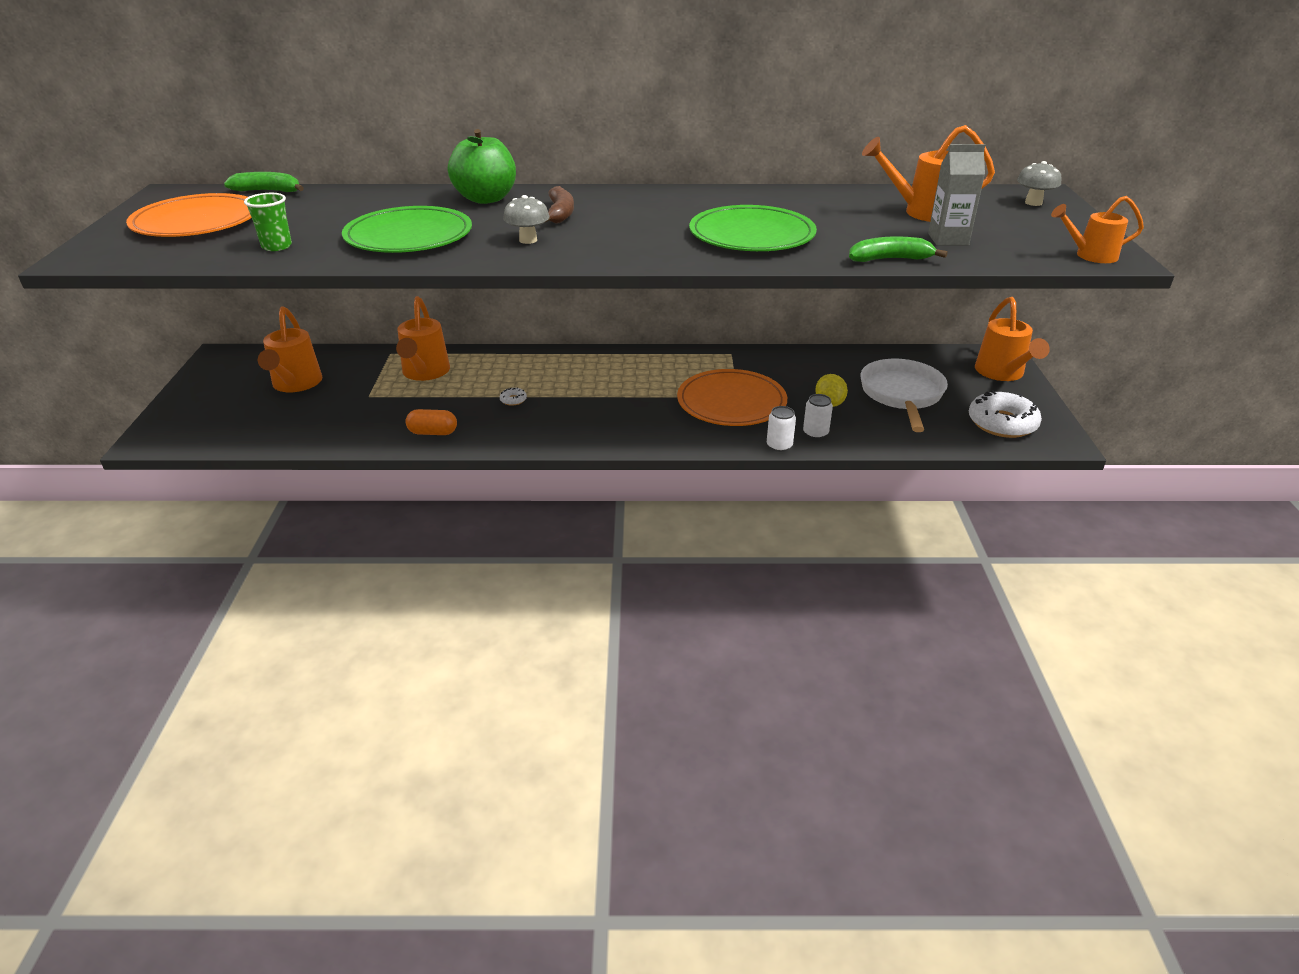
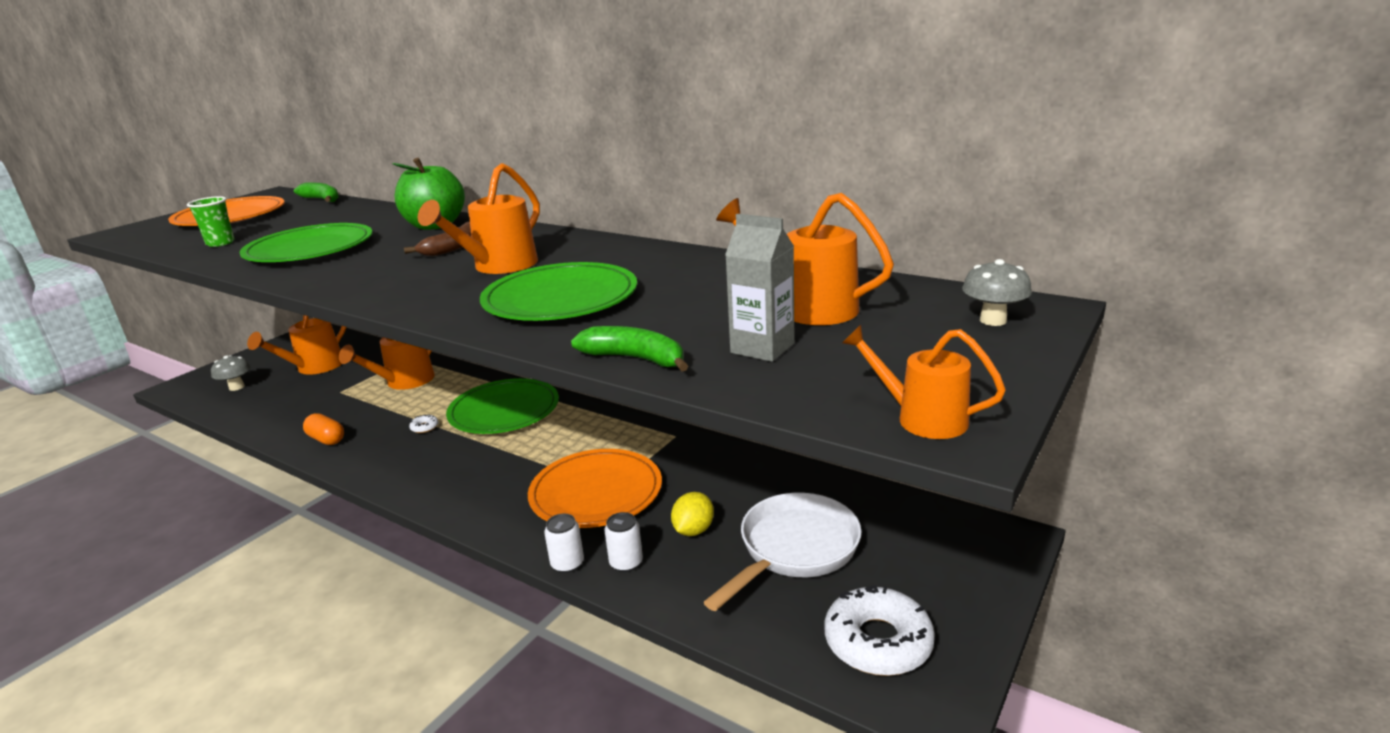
camera: 35 degrees right, 10 degrees down
(528, 240) = (374, 268): grey mushroom -> grey mushroom (237, 387)
(564, 371) = (504, 411): none -> green plate
(1002, 373) = (975, 565): orange watering can -> orange watering can (499, 266)

